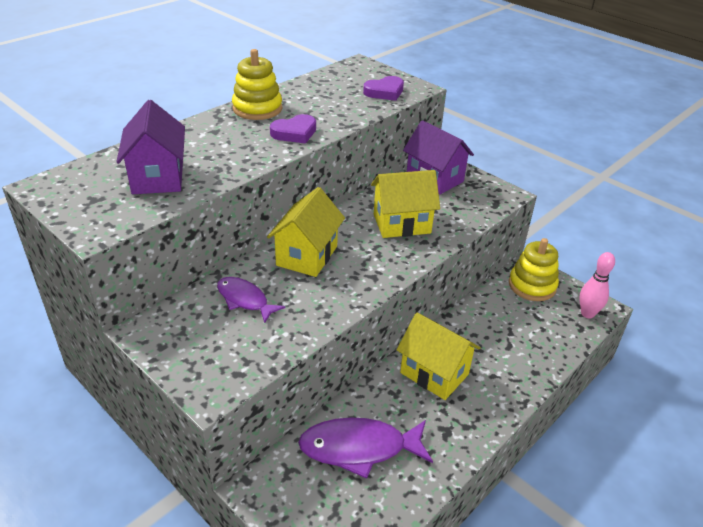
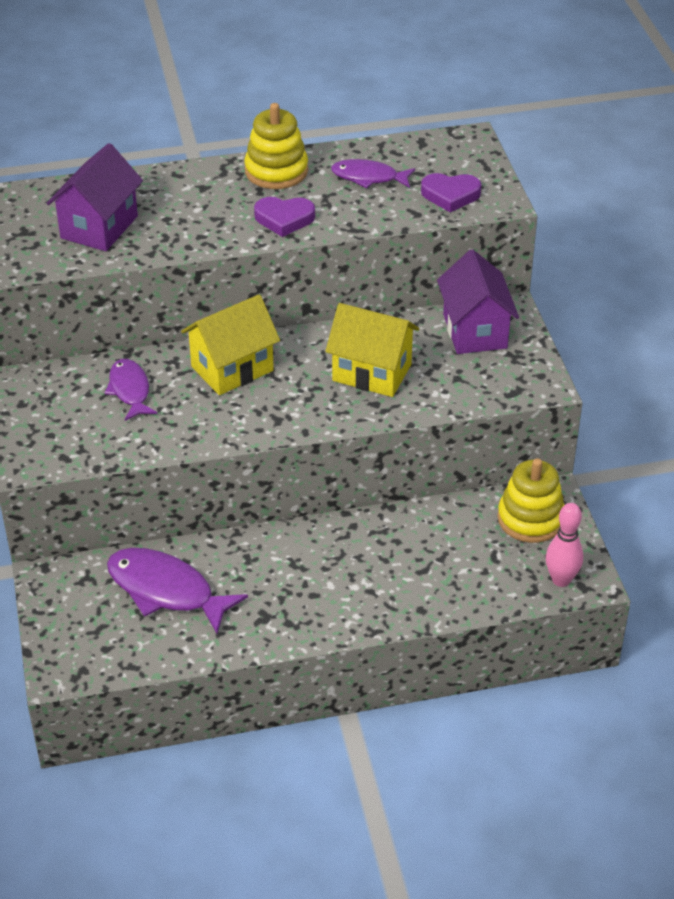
camera: 35 degrees right, 5 degrees up
(323, 96) = (368, 177): none -> purple fish
(434, 373) = (309, 559): yellow house -> none

